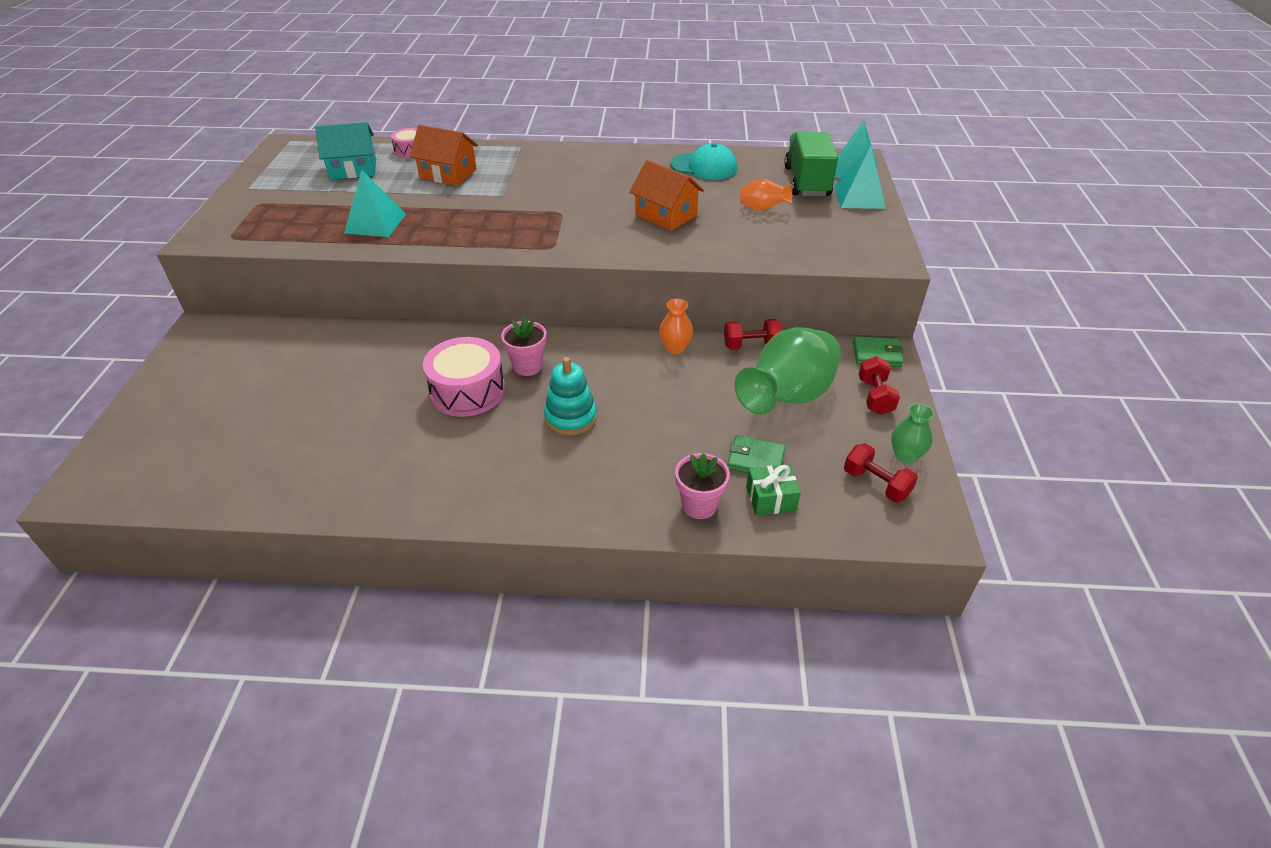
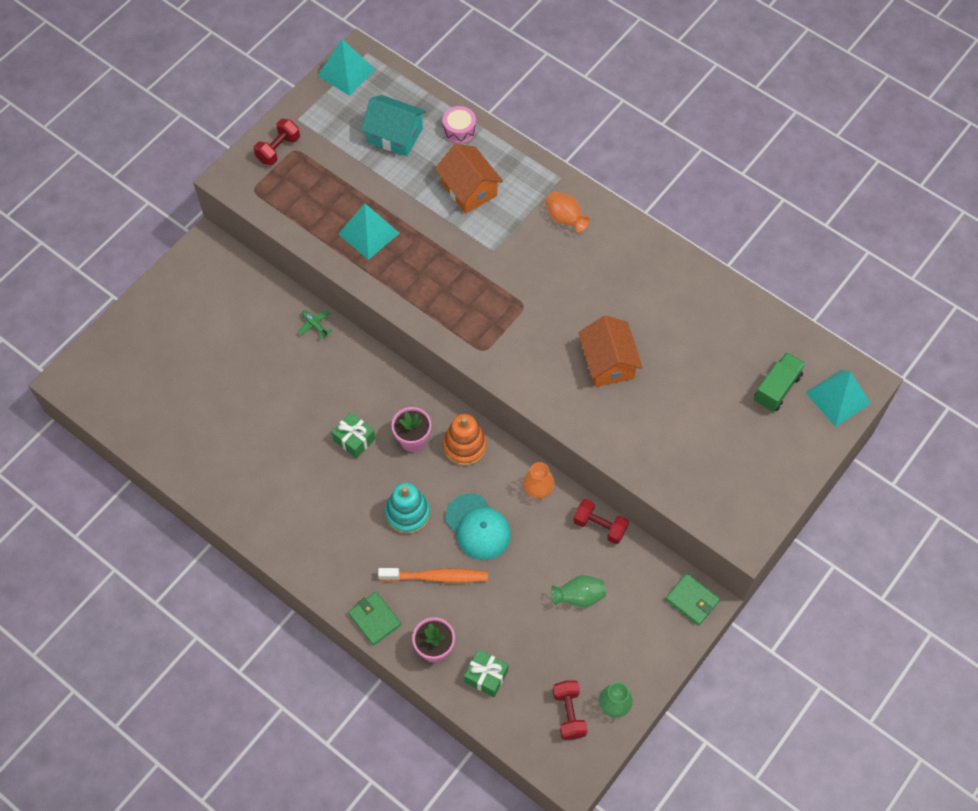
camera: 35 degrees right, 20 degrees up
(360, 334) = (315, 325): none -> green plane
(467, 391) = (354, 439): pink drum -> green gift
(580, 349) = (465, 446): none -> orange stacking toy
(644, 449) = (436, 577): none -> orange toothbrush
(704, 167) = (702, 309): turquoise cap -> turquoise cap (478, 527)
(755, 460) = (505, 637): green wallet -> green wallet (374, 619)
(763, 209) = (699, 404): orange vase -> orange vase (565, 219)
(787, 397) = (579, 597): green vase -> green vase, size x0.48
(807, 182) = (777, 388): green truck -> green truck, size x0.66
(859, 197) = (803, 439): turquoise pyramid -> turquoise pyramid (346, 72)
(875, 396) = (647, 640): red dumbbell -> red dumbbell (278, 149)

